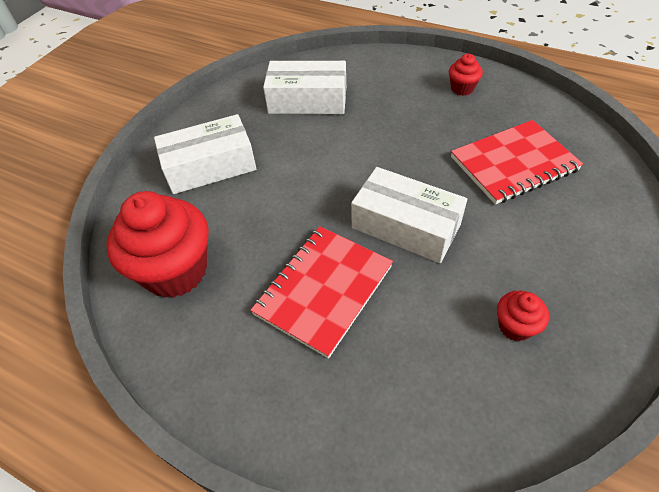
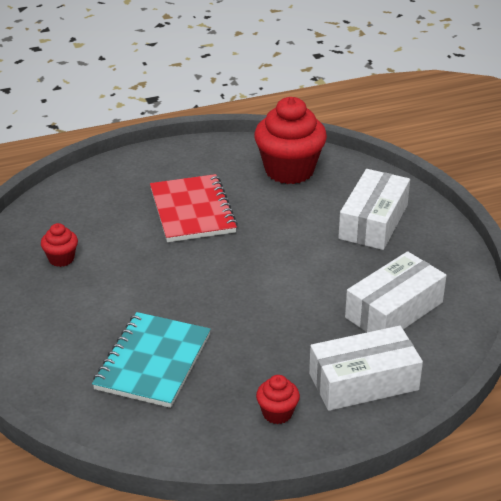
camera: 130 degrees right, 15 degrees down
(405, 226) = (185, 269): white box -> white box (363, 381)
(513, 164) = (152, 362): red notebook -> turquoise notebook

